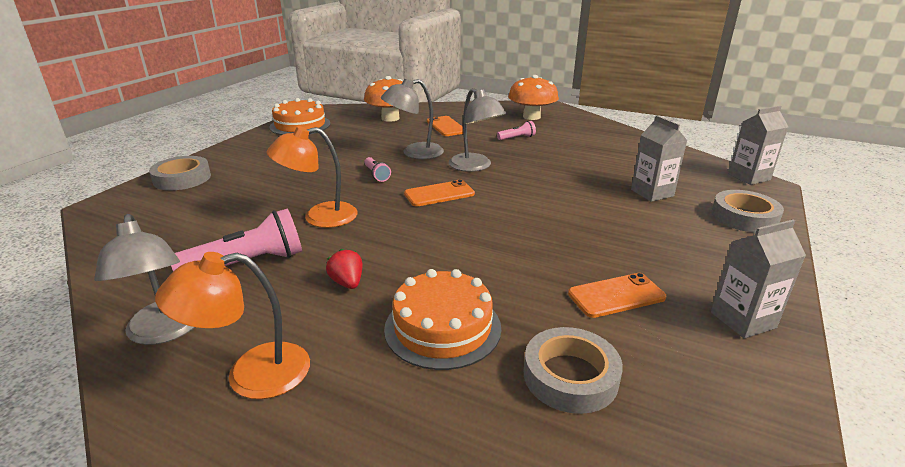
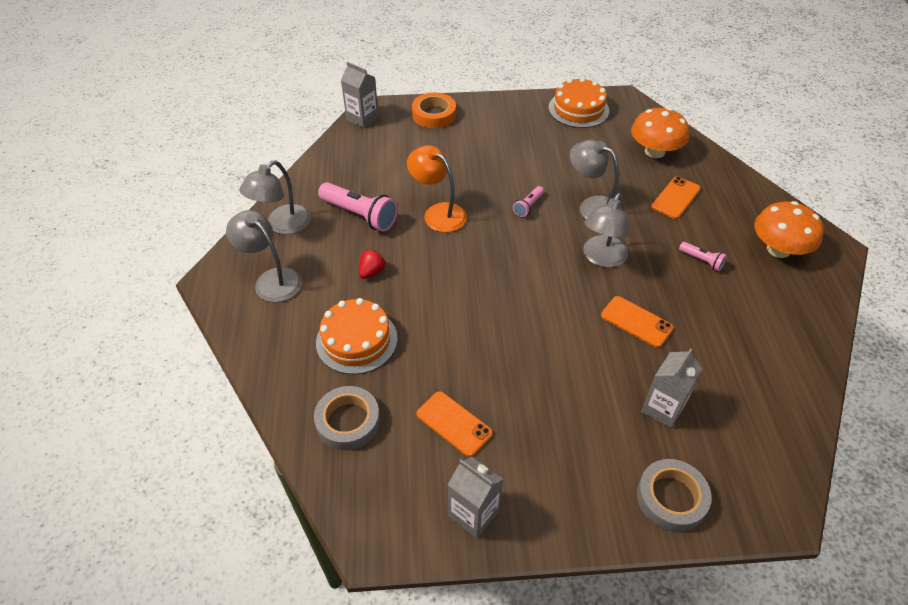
camera: 60 degrees right, 20 degrees up
(182, 178) = (434, 114): grey tape -> orange tape
(251, 374) = (271, 279): orange lamp -> grey lamp
(439, 194) = (528, 259): orange phone -> orange phone (636, 322)
(749, 177) = (790, 493): grey carton -> grey carton (362, 118)

